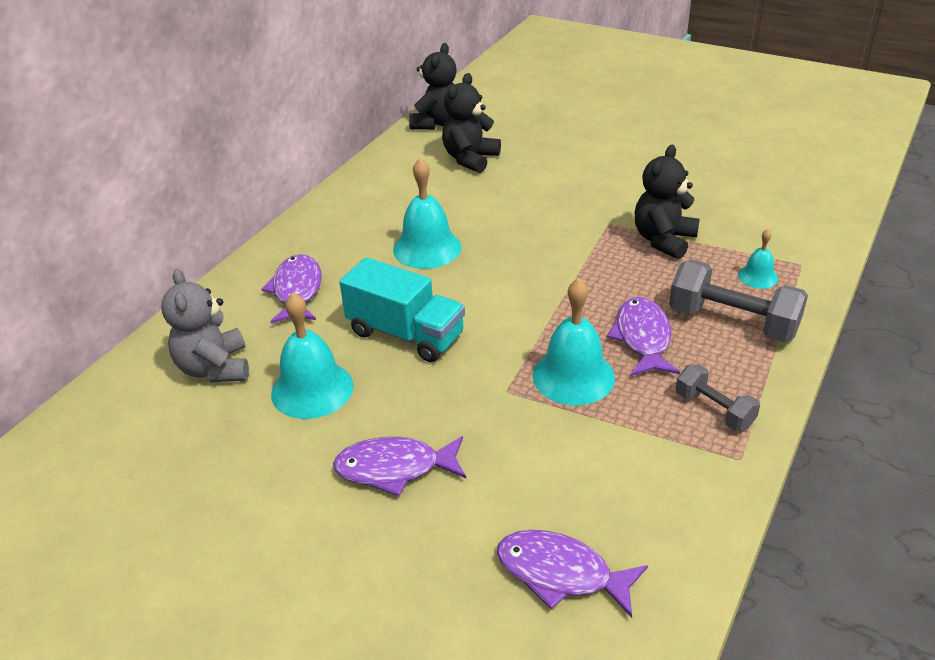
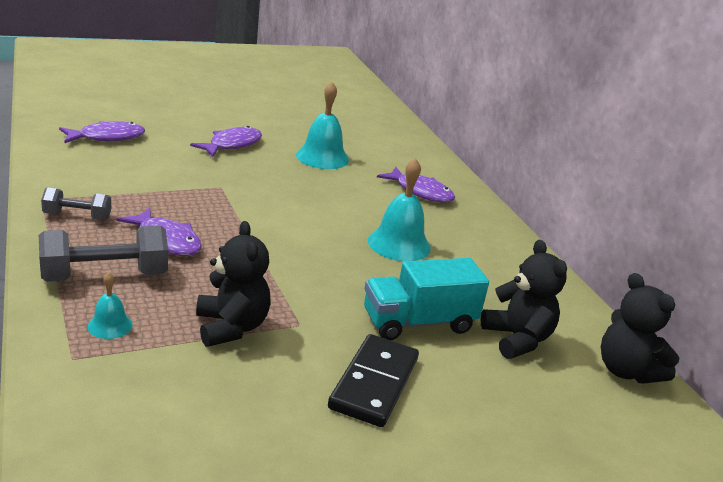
camera: 125 degrees right, 10 degrees down
(215, 368) = (383, 150): grey teddy bear -> none
(406, 334) = (320, 193): turquoise truck -> turquoise truck (418, 322)
(573, 376) = (189, 205): turquoise bell -> none
(606, 175) = (374, 383): none -> black domino

